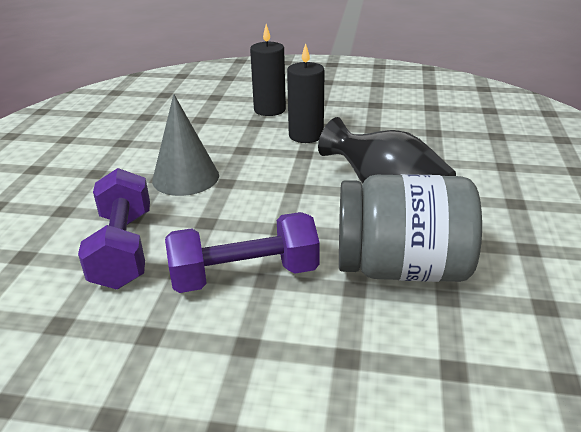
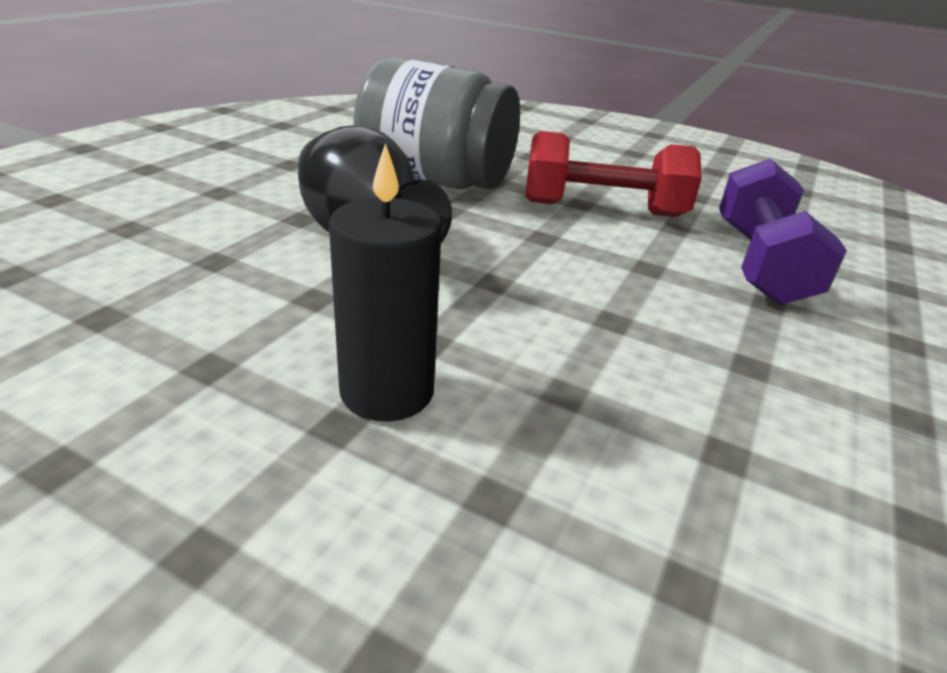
camera: 165 degrees left, 0 degrees up
(185, 177) = (694, 349): grey cone -> none
(244, 275) = (602, 209): purple dumbbell -> red dumbbell
(269, 110) = (414, 561): black candle -> none

